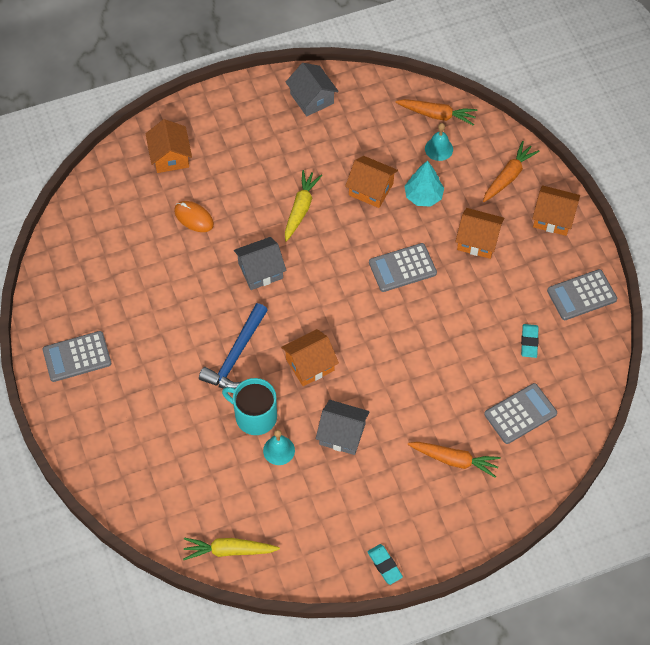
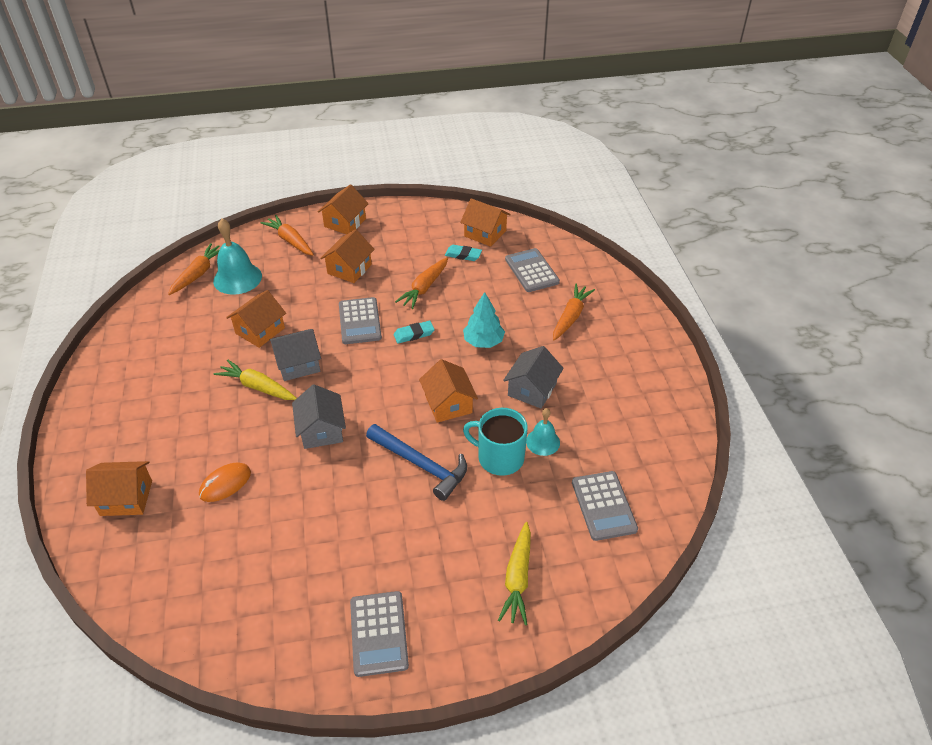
camera: 80 degrees left, 15 degrees down
(229, 550) = (656, 499): yellow carrot -> yellow carrot (517, 578)
(254, 416) = (499, 457): turquoise mug -> turquoise mug turned 75 degrees clockwise
(312, 98) = (122, 360): grey house -> grey house (298, 364)
(384, 565) = (673, 378): turquoise eraser -> turquoise eraser (414, 334)
(423, 196) = (285, 296): turquoise tree -> turquoise tree (483, 342)
(439, 149) = (237, 278): turquoise bell -> turquoise bell, size x1.70
(465, 315) = (424, 288): none -> orange carrot
(573, 358) = (485, 233): none -> orange house
(581, 295) = (426, 220): grey calculator -> grey calculator (603, 506)

